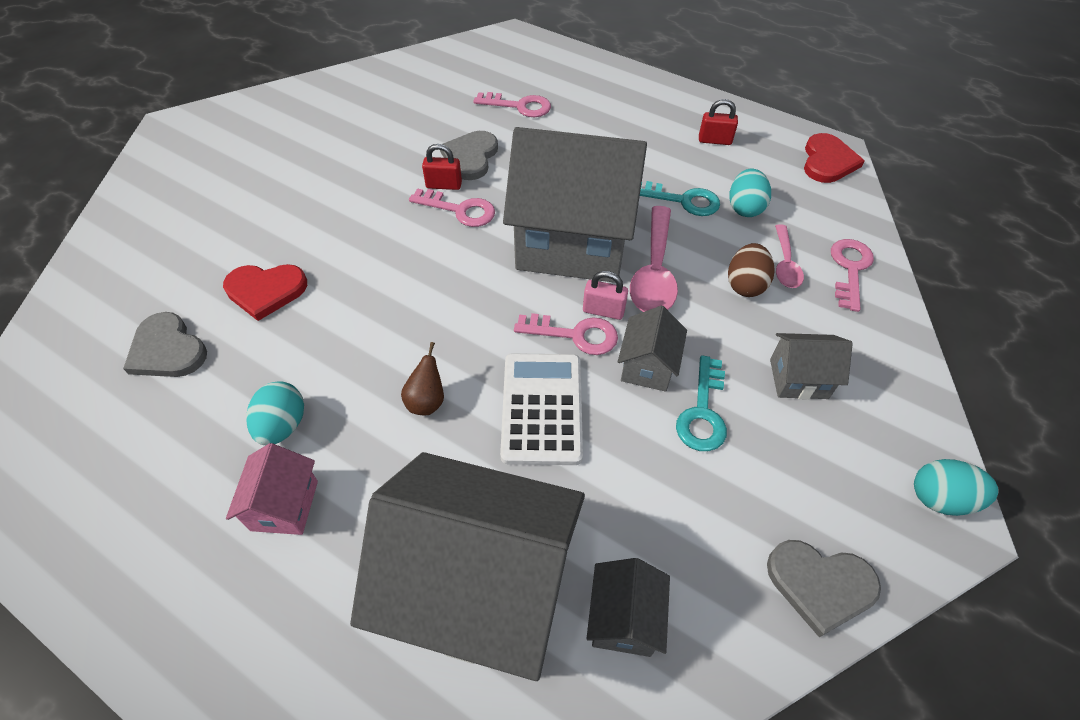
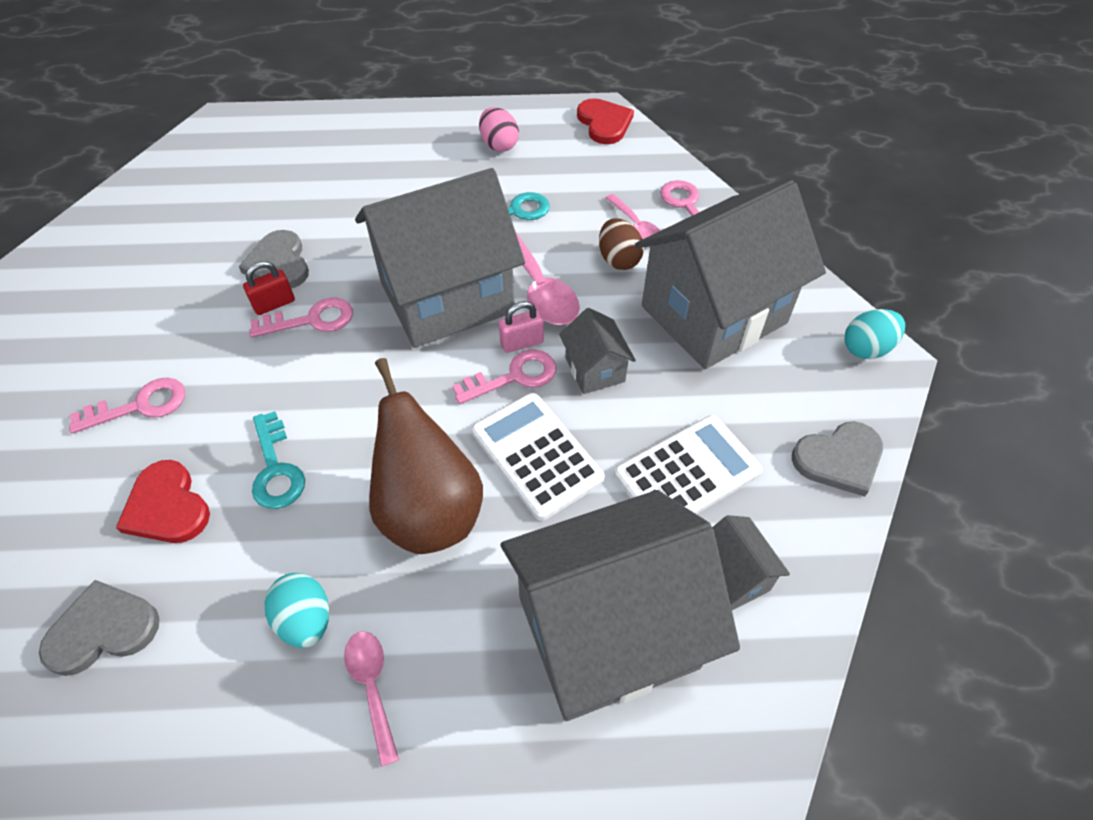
camera: 35 degrees left, 0 degrees up
(167, 350) = (103, 630): grey heart -> grey heart turned 150 degrees clockwise
(266, 291) = (167, 506): red heart -> red heart turned 90 degrees clockwise
(284, 505) = (372, 687): pink house -> pink spoon
(427, 401) = (429, 511): brown pear -> brown pear, size x2.39
(519, 106) = (288, 191): pink key -> pink key (140, 405)
(658, 503) = (687, 473): none -> white calculator
(703, 412) = (665, 382): turquoise key -> turquoise key (276, 469)
(714, 140) = (499, 145): red padlock -> pink egg
(744, 208) = (569, 194): turquoise egg -> none
(798, 379) = (713, 314): grey house -> grey house, size x2.31

